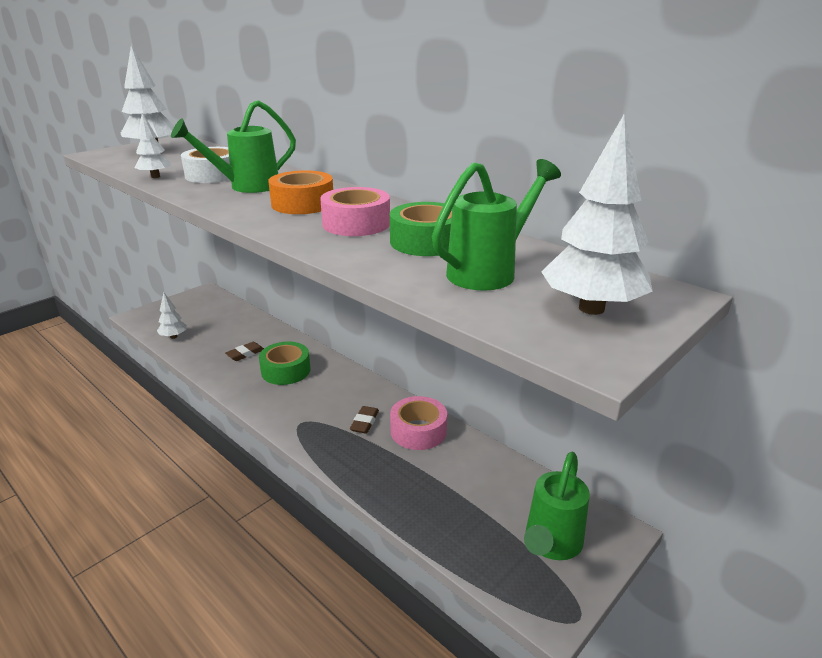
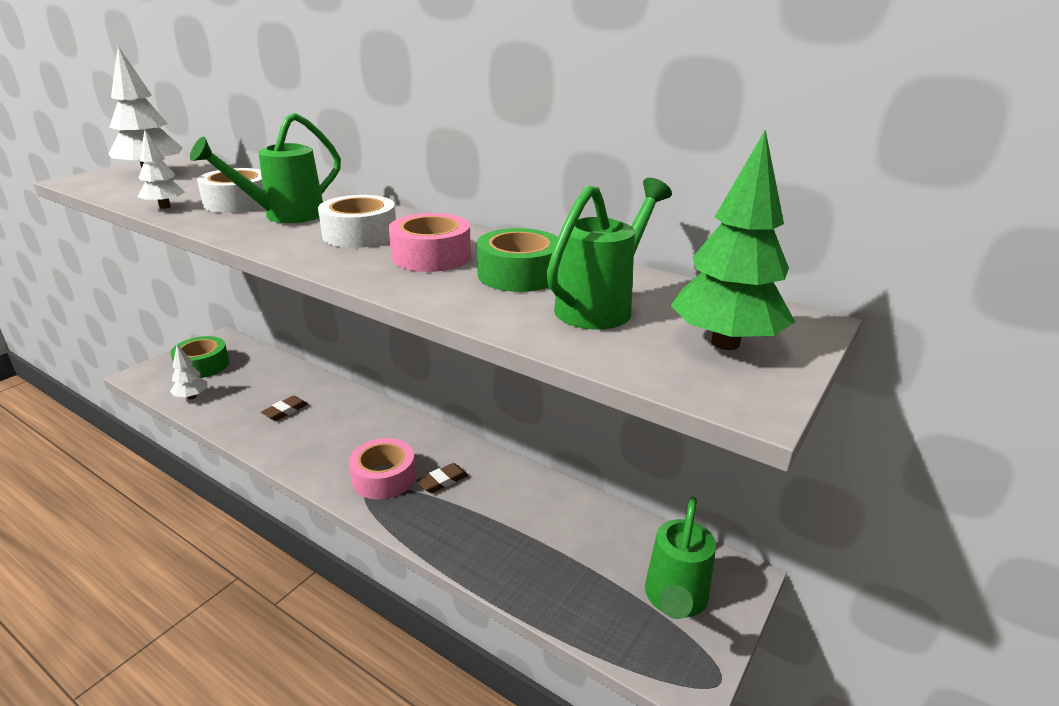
camera: 10 degrees left, 0 degrees up
(286, 370) = (338, 427): green tape -> green tape (202, 365)
(302, 204) = (360, 234): orange tape -> white tape
(364, 422) = (442, 481): brown eraser -> brown eraser turned 45 degrees clockwise
(418, 431) = (506, 485): pink tape -> pink tape (384, 477)
(591, 308) = (725, 343): white tree -> green tree

